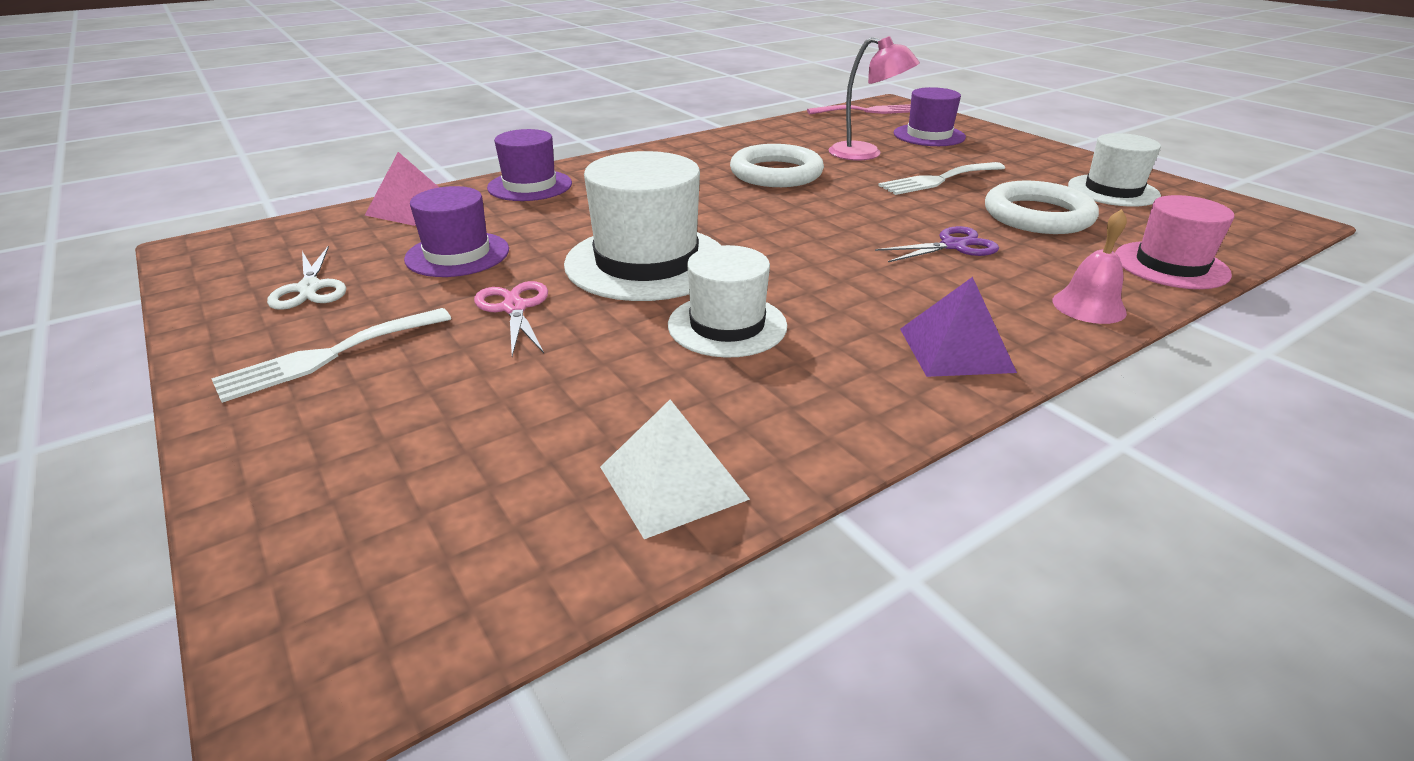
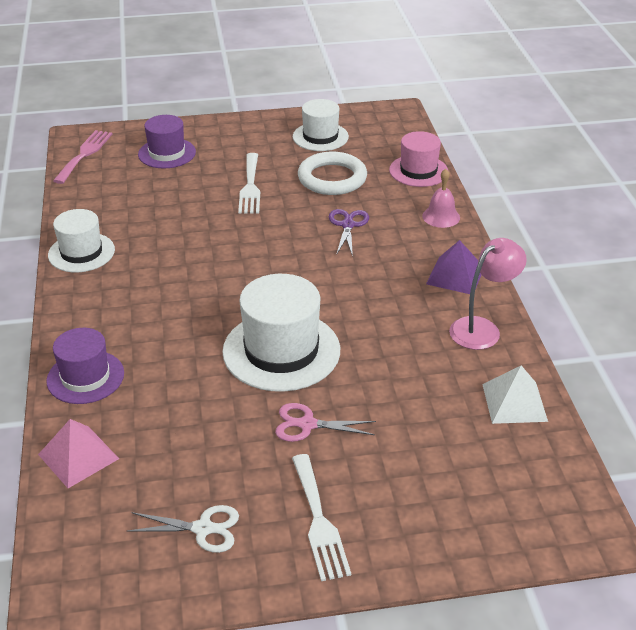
camera: 65 degrees left, 5 degrees up
(457, 254) = (199, 440): purple hat -> none
(727, 325) = (385, 342): white hat -> white hat (81, 252)
(776, 173) = (176, 246): white ring -> none
(865, 154) = (176, 194): pink lamp -> pink lamp (482, 328)

